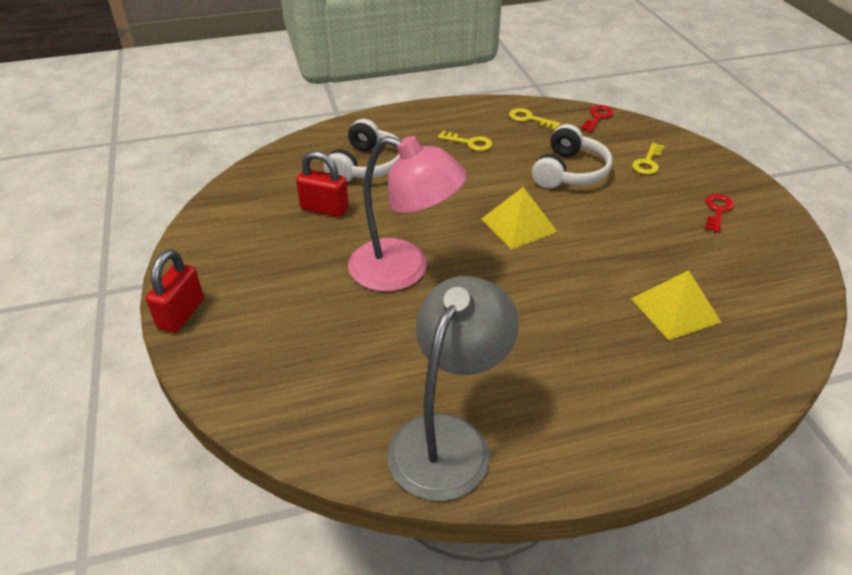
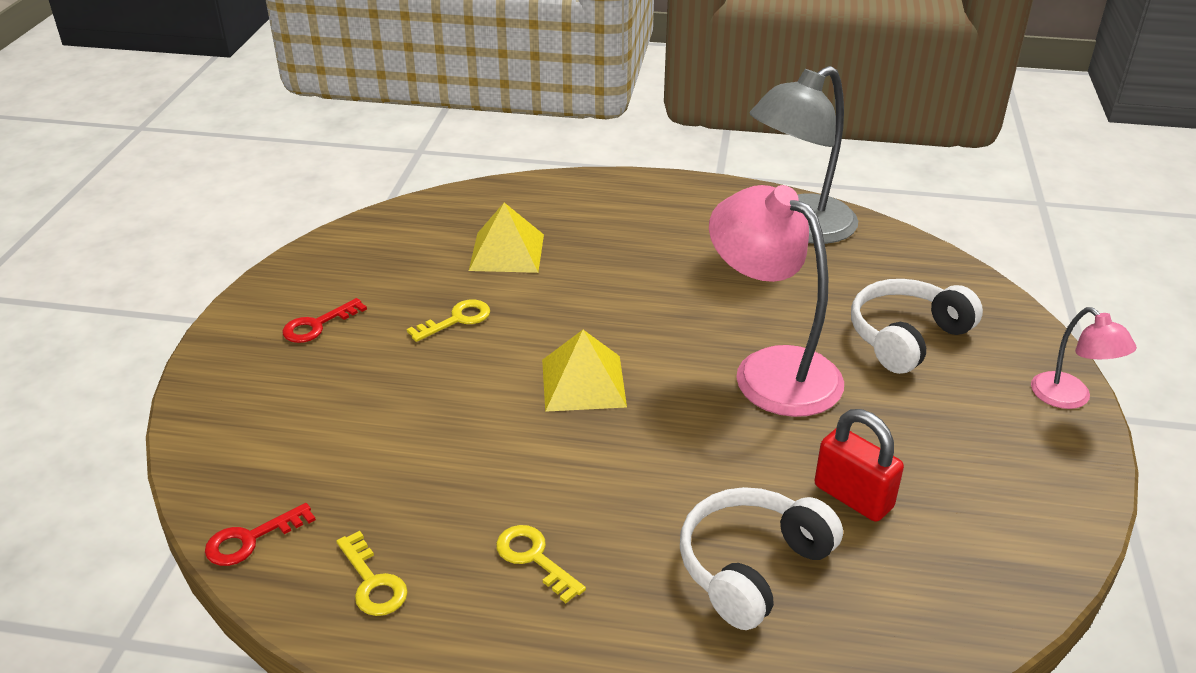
camera: 155 degrees left, 5 degrees down
(181, 314) = (1069, 398): red padlock -> pink lamp
(569, 172) = (431, 440): white headphones -> white headphones (906, 337)
(648, 162) = (300, 418): yellow key -> yellow key (457, 320)

